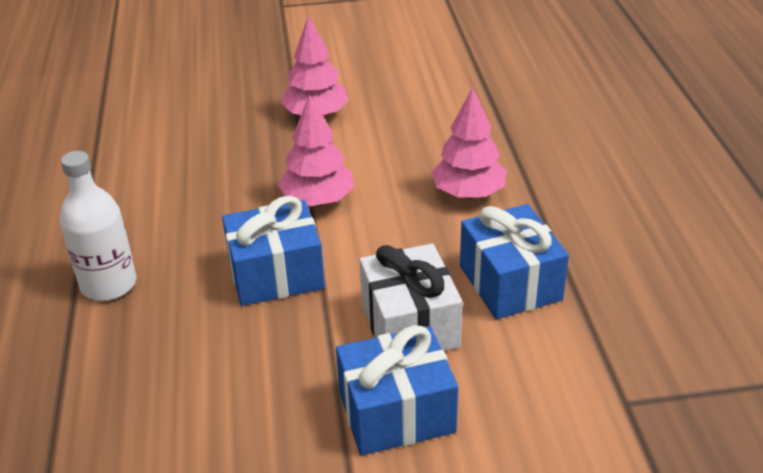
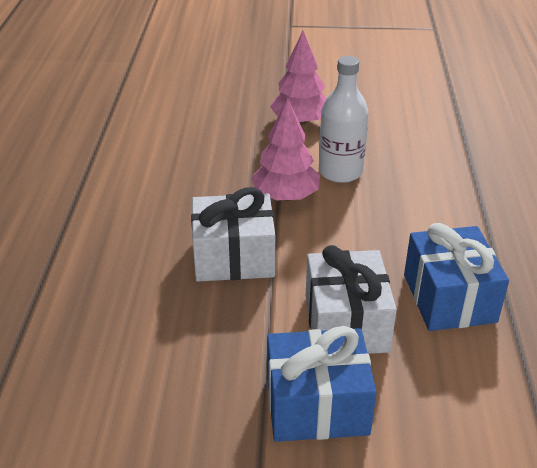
camera: 10 degrees right, 0 degrees up
(109, 284) = (86, 244): white bottle -> white bottle (340, 172)
(276, 274) = (234, 257): blue gift -> white gift
(468, 193) = (424, 209): pink tree -> none

